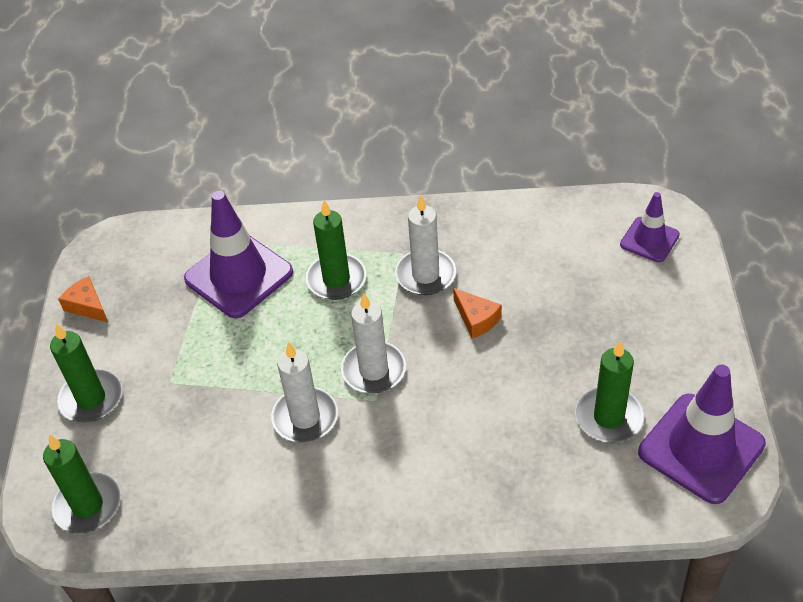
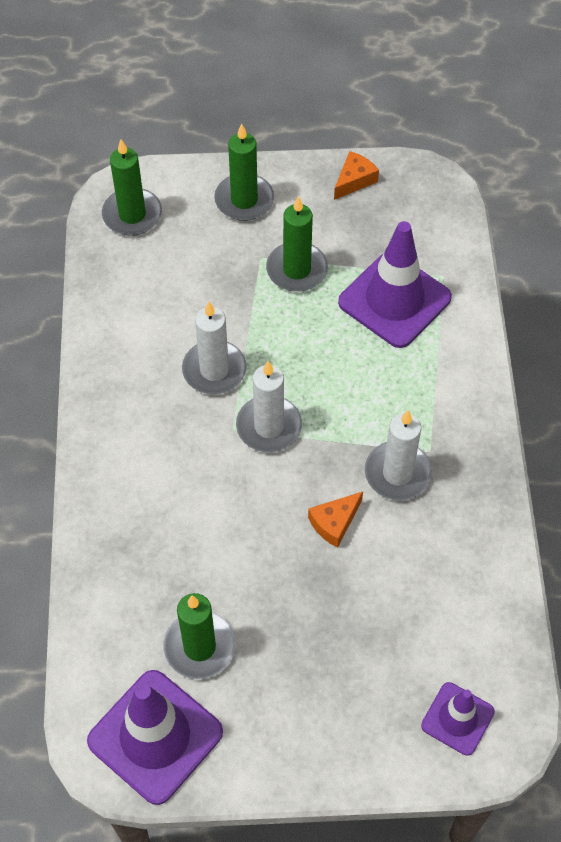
camera: 85 degrees right, 10 degrees up
(336, 279) = (390, 388): green candle -> green candle (297, 270)

